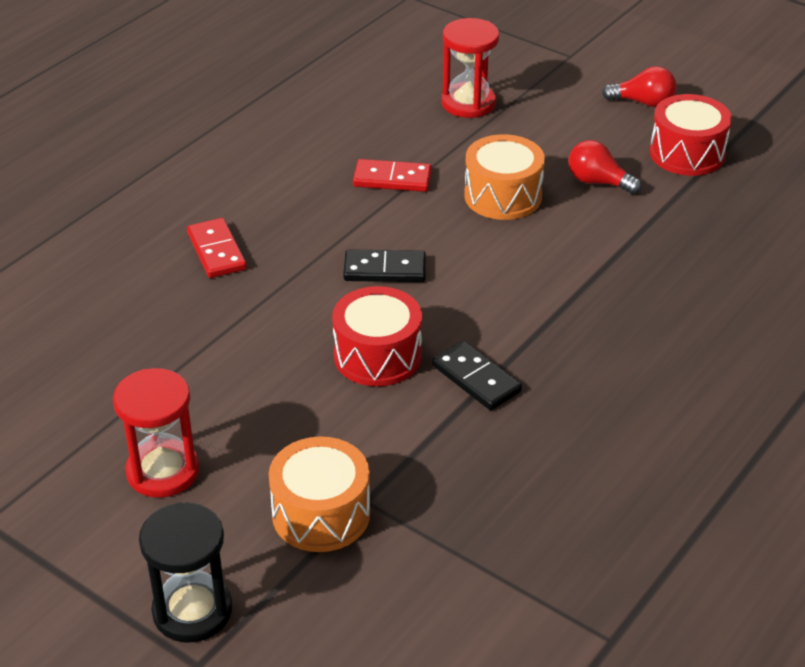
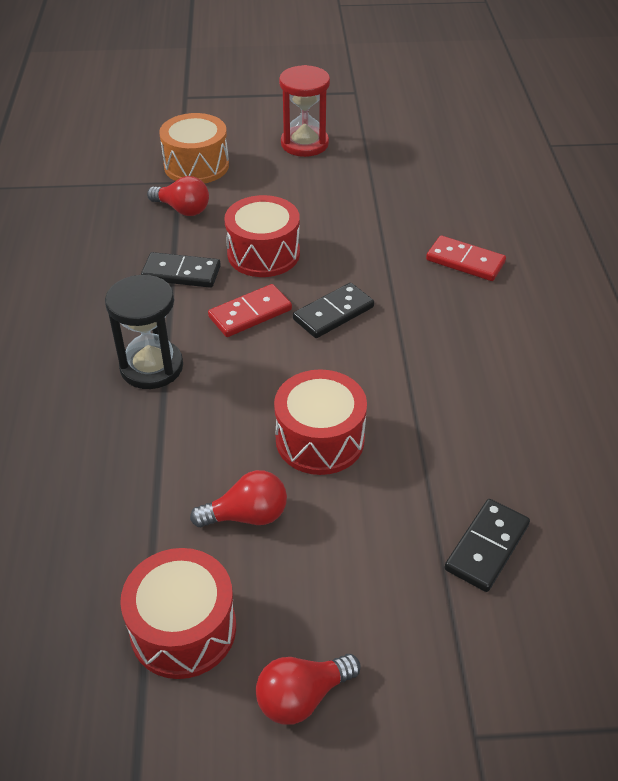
camera: 140 degrees right, 5 degrees up
(192, 611) = (212, 109): black hourglass -> black hourglass (151, 367)
(392, 179) = (433, 398): red domino -> red domino (250, 313)
(401, 456) = (183, 209): none -> red light bulb
(468, 103) = (486, 547): red hourglass -> black domino
(503, 196) = (320, 439): orange drum -> red drum

